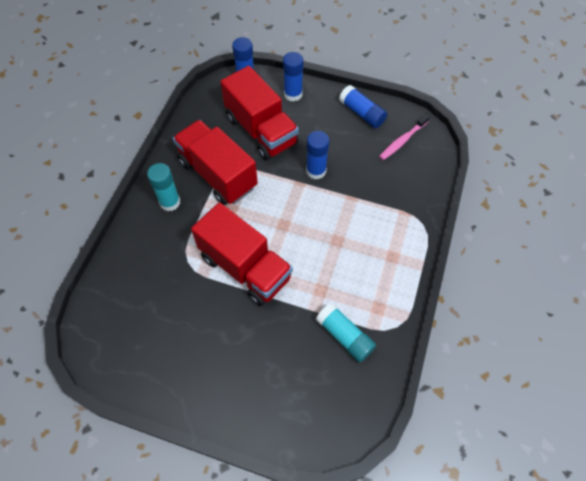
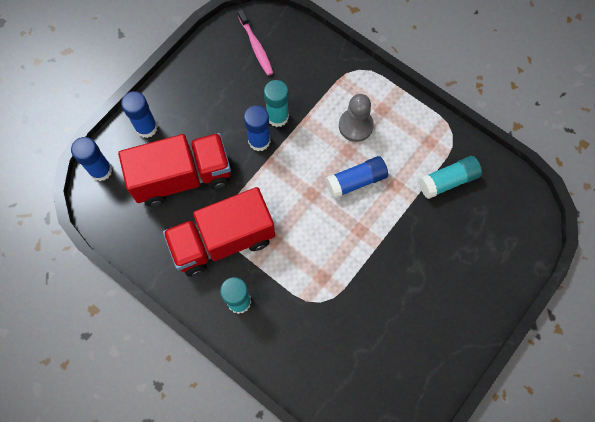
camera: 70 degrees left, 10 degrees up
(245, 267) = (347, 246): red truck -> none
(344, 177) = (277, 117): none -> turquoise glue stick
(362, 113) = (204, 69): blue glue stick -> blue glue stick (356, 181)
(365, 239) = (355, 126): none -> grey pawn

